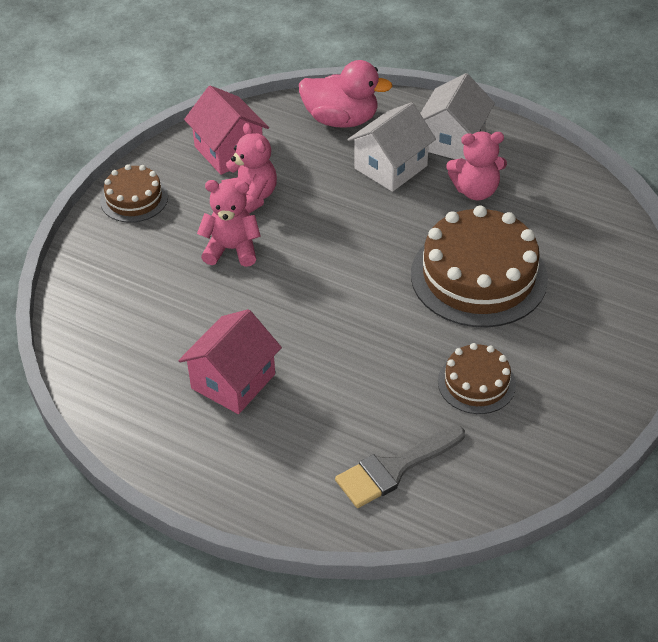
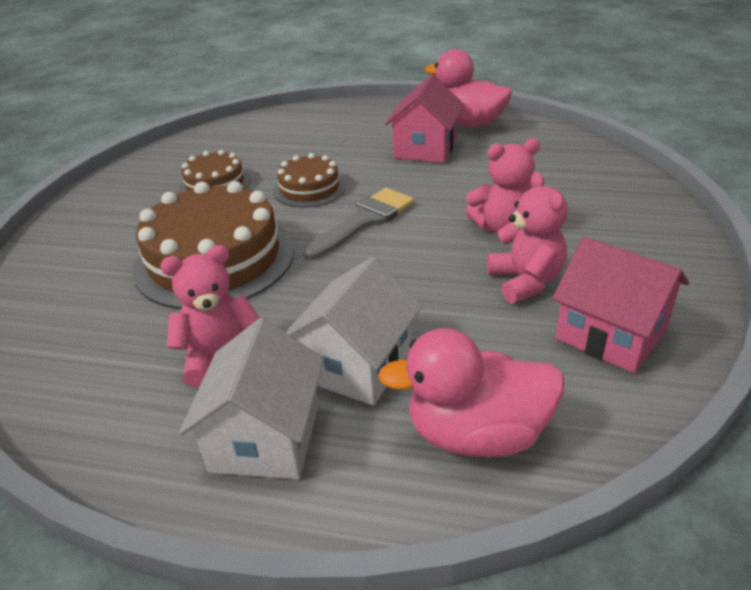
camera: 165 degrees right, 10 degrees down
(134, 199) = (664, 250): brown cake -> brown cake (309, 189)
(155, 418) = (469, 123): none -> pink duck
(251, 198) = (525, 281): pink teddy bear -> pink teddy bear turned 150 degrees counterclockwise
(394, 469) = (276, 134): grey brush -> grey brush (364, 221)

